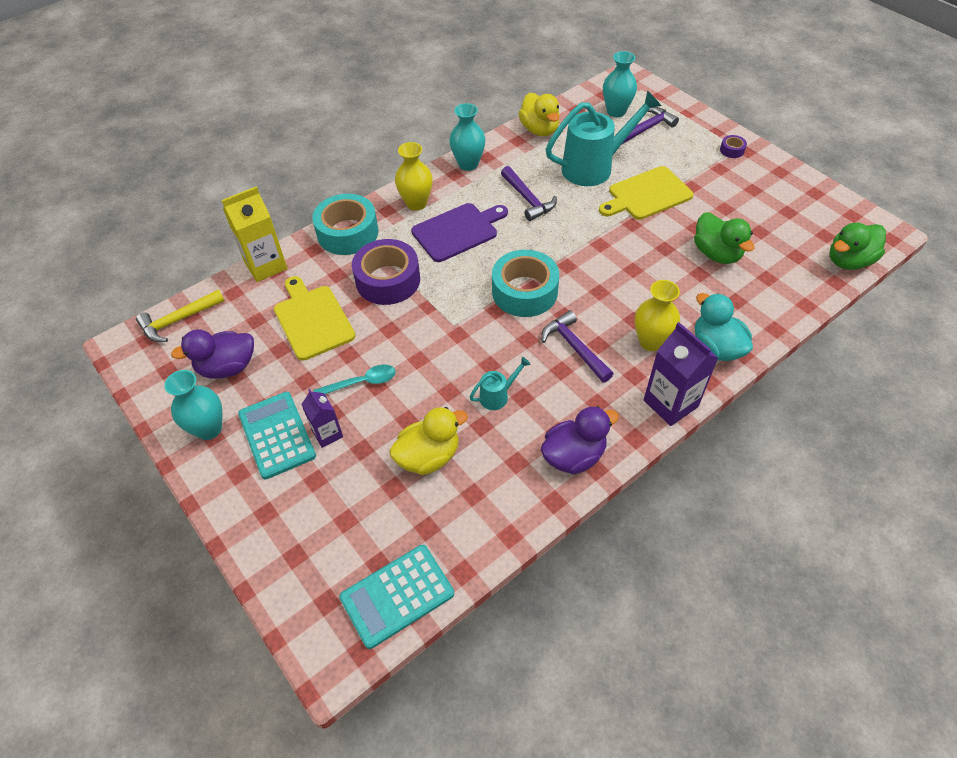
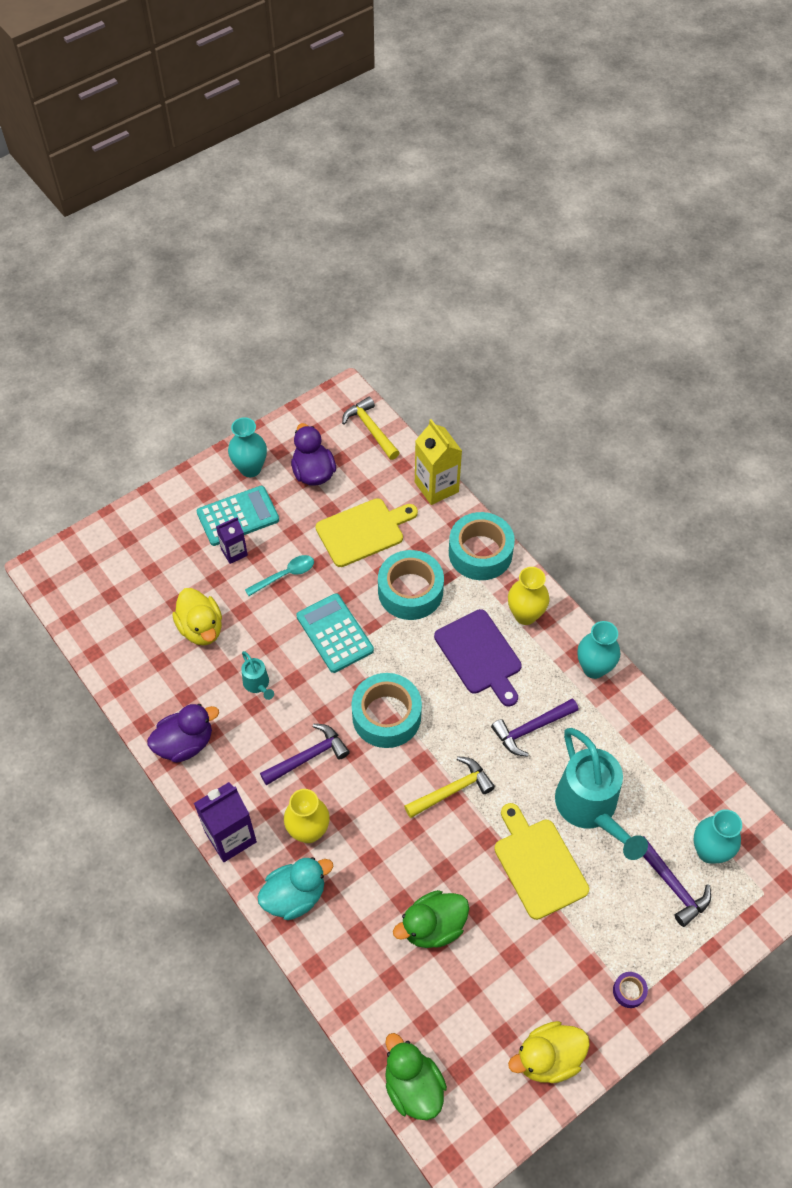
camera: 90 degrees right, 5 degrees up
(362, 382) = (285, 575): turquoise spoon -> turquoise spoon turned 105 degrees counterclockwise
(388, 280) = (410, 591): purple tape -> turquoise tape
(397, 596) = (83, 608): turquoise calculator -> turquoise calculator (334, 633)
(539, 130) = (664, 751): yellow duck -> yellow duck (548, 1058)
(574, 456) = (185, 743): purple duck -> purple duck turned 90 degrees counterclockwise
(592, 246) = (452, 790): none -> yellow hammer

